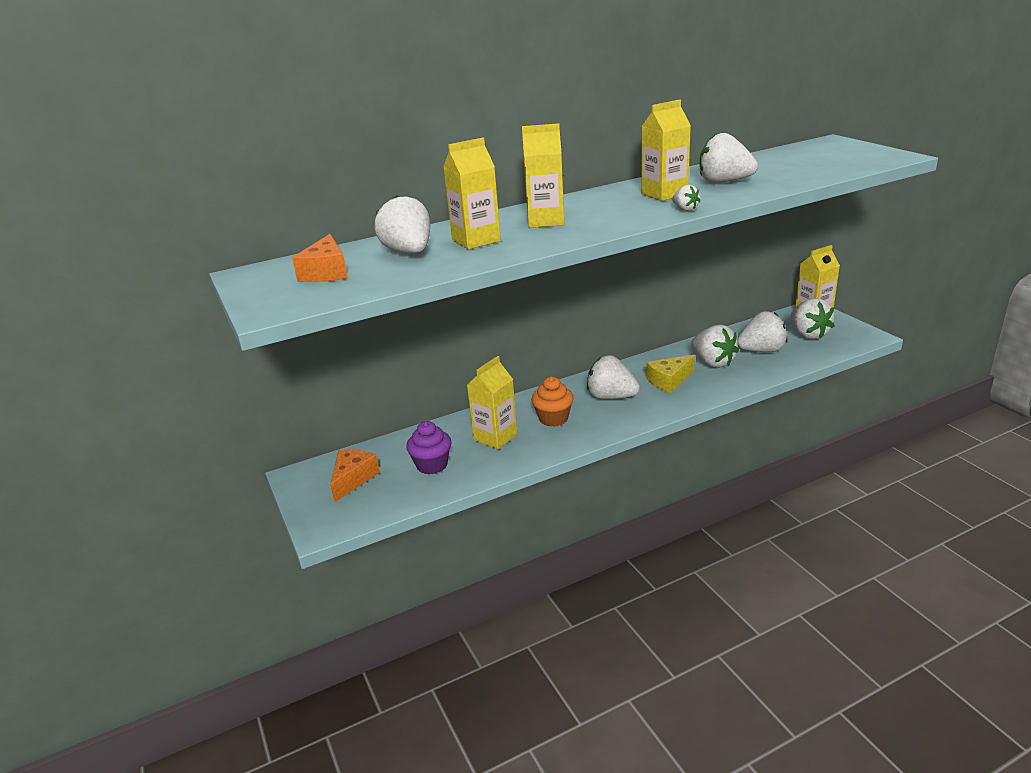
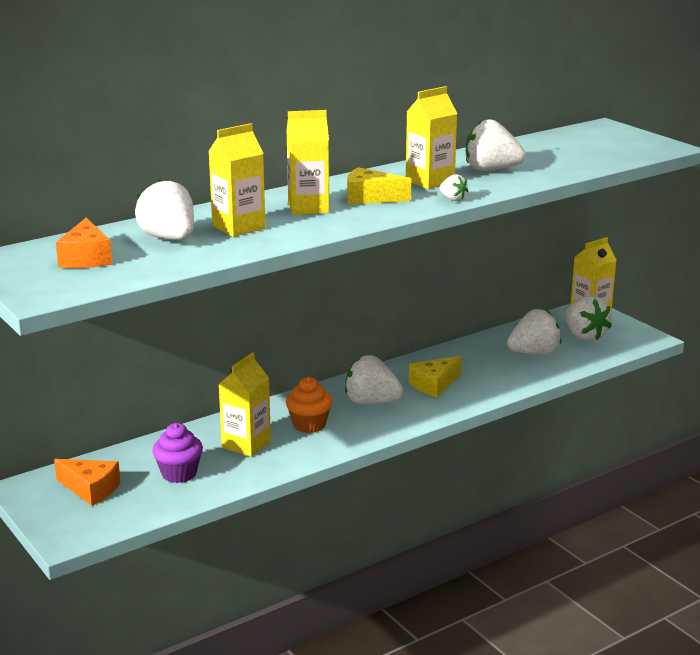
camera: 10 degrees left, 5 degrees down
(353, 479) = (91, 489): orange cheese -> orange cheese turned 105 degrees clockwise
(605, 210) = (370, 198): none -> yellow cheese
(713, 362) = (481, 366): white strawberry -> none

